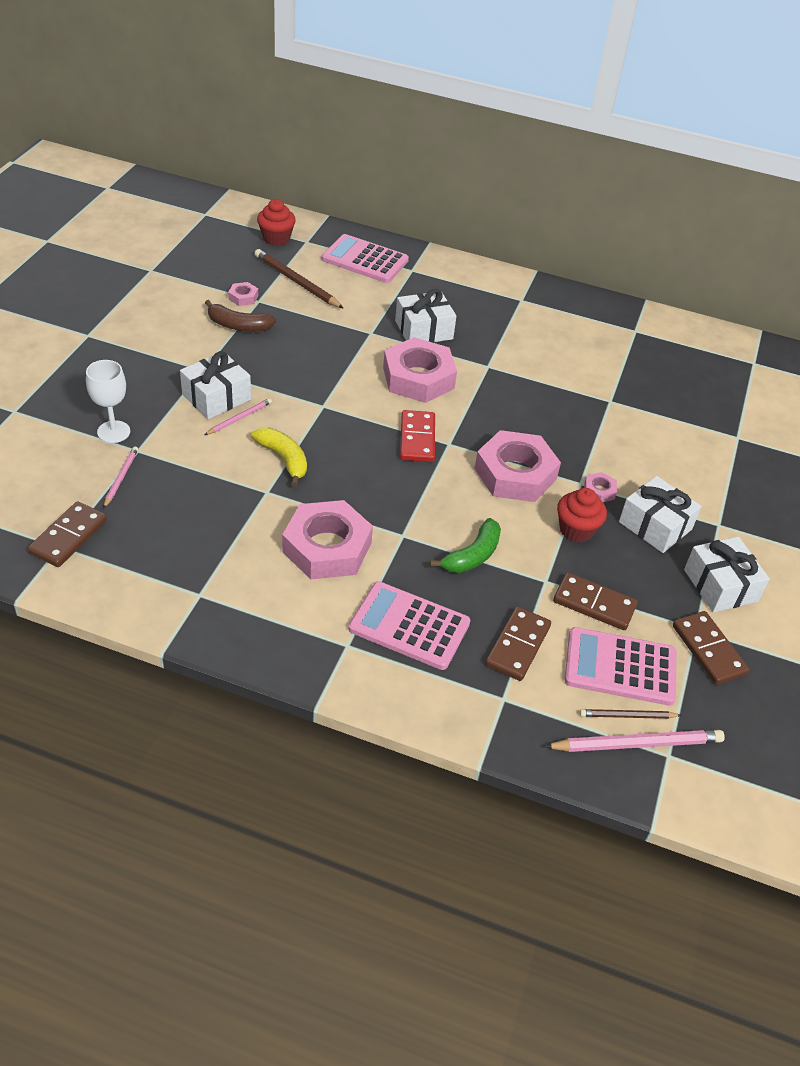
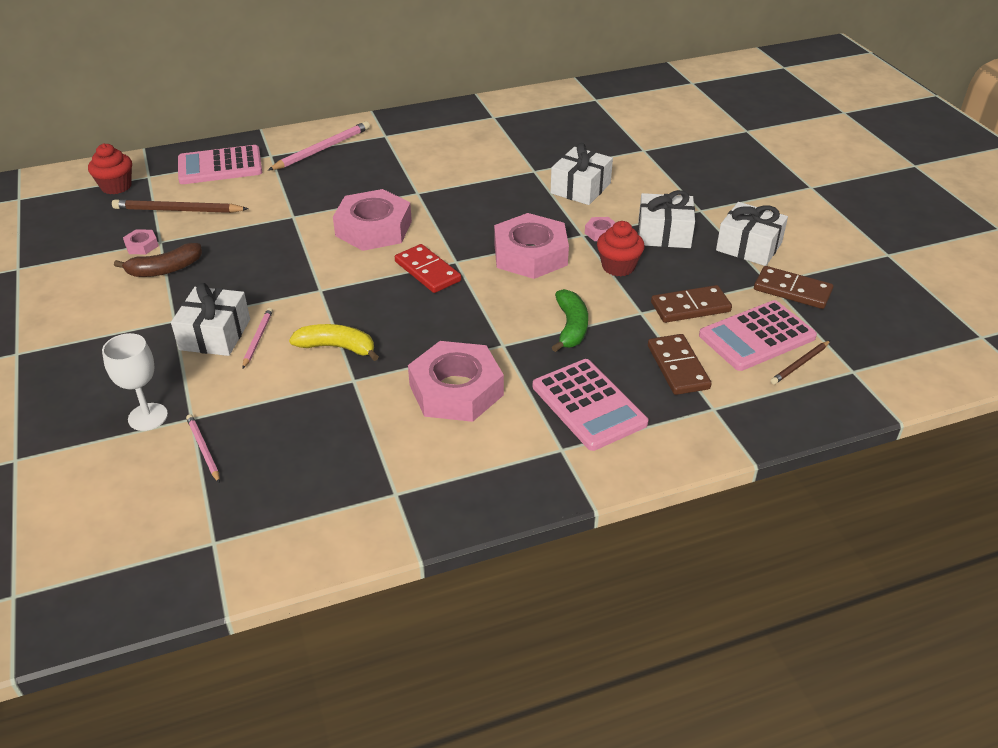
camera: 35 degrees left, 5 degrees down
(68, 537) = (212, 528): brown domino -> none
(409, 626) = (589, 405): pink calculator -> pink calculator turned 105 degrees counterclockwise
(424, 330) = (335, 193): white gift -> white gift (580, 188)
(637, 743) = (827, 377): pink pencil -> pink pencil (322, 149)

